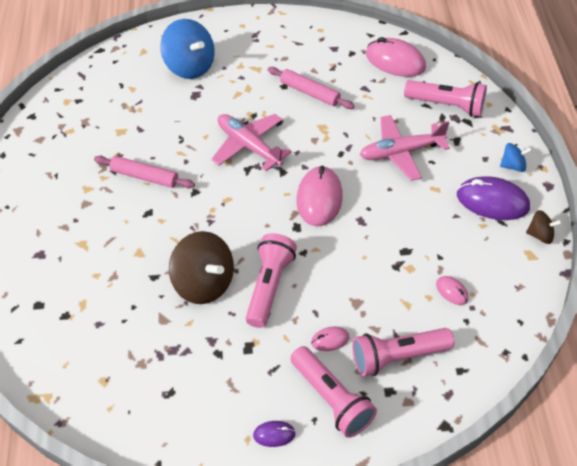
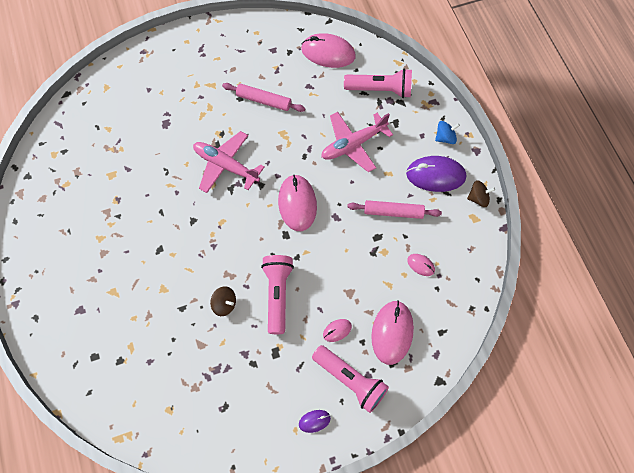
camera: 15 degrees left, 15 degrees up
(145, 177) = (146, 215): pink rolling pin -> pink rolling pin (393, 212)
(190, 66) = (152, 95): blue spinning top -> none
(204, 283) = (224, 304): brown spinning top -> brown spinning top, size x0.51
(397, 357) = (392, 332): pink flashlight -> pink mouse

